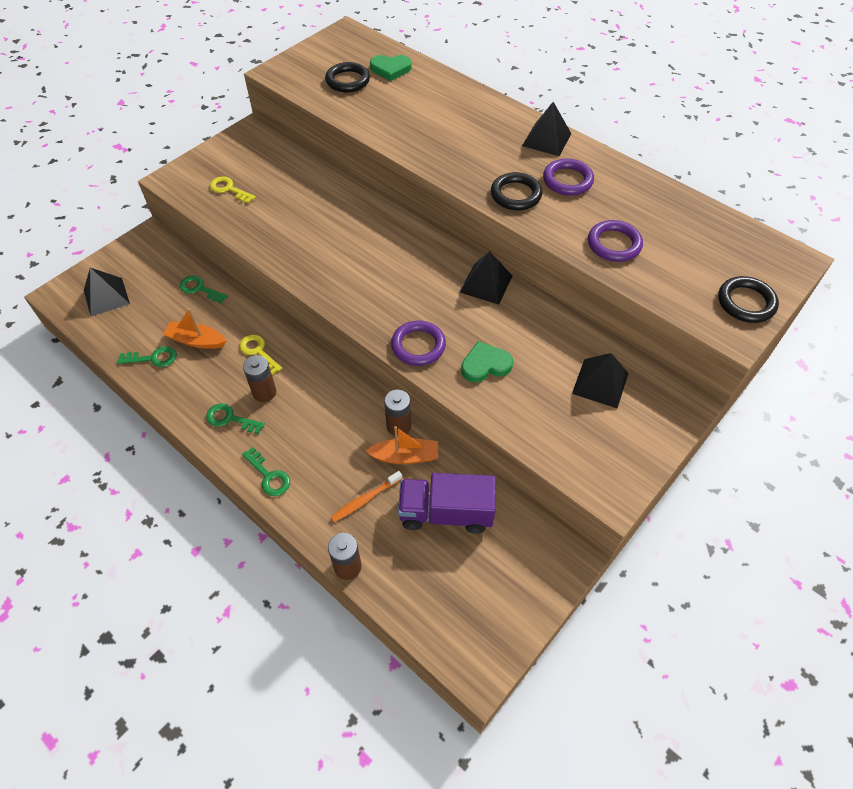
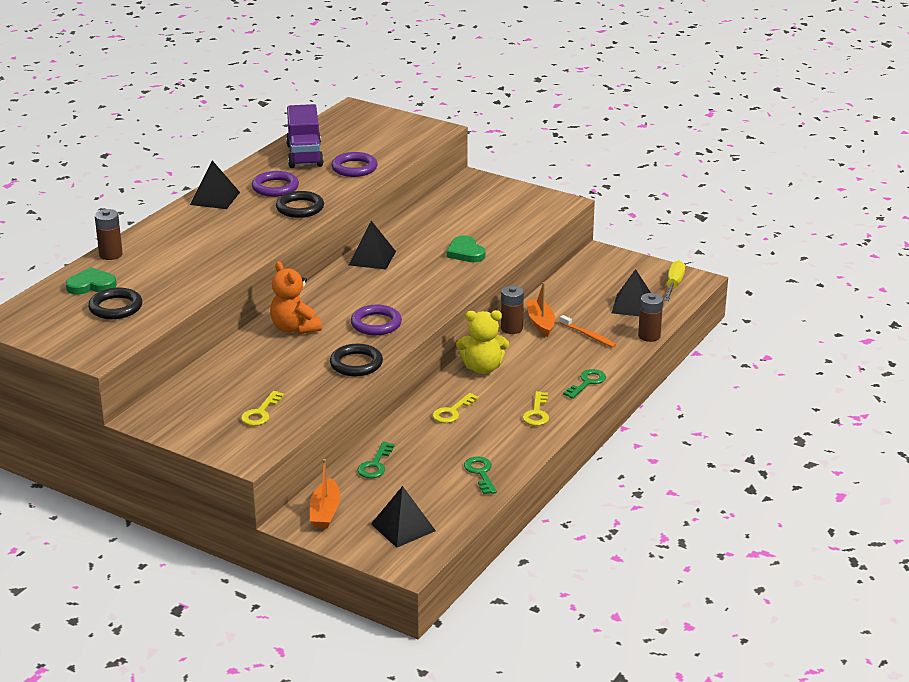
camera: 100 degrees left, 25 degrees down
(196, 340) = (449, 451): orange boat -> orange boat (325, 512)
(230, 419) = (537, 413): green key -> yellow key
(264, 392) = (500, 400): brown battery -> brown battery (111, 254)
(327, 387) = (482, 368): none -> yellow teddy bear
(358, 217) = (294, 328): none -> orange teddy bear
(390, 69) = (91, 285): green heart -> green heart turned 90 degrees counterclockwise
(418, 346) = (455, 282): purple ring -> purple ring (376, 324)
(446, 513) = (584, 301): purple truck -> purple truck (304, 155)
(470, 634) = (673, 285): none -> yellow screwdriver
(600, 383) = (467, 208): black pyramid -> black pyramid (633, 305)
(746, 302) = (404, 125): black ring -> black ring (356, 364)

